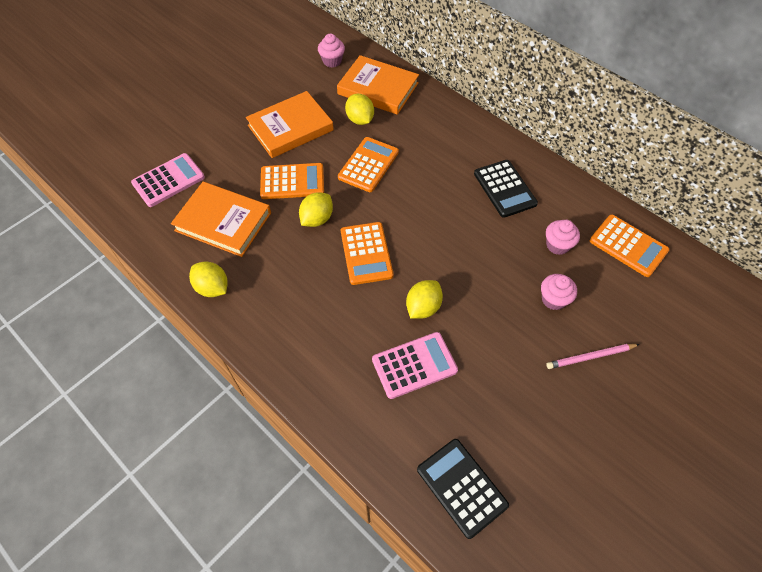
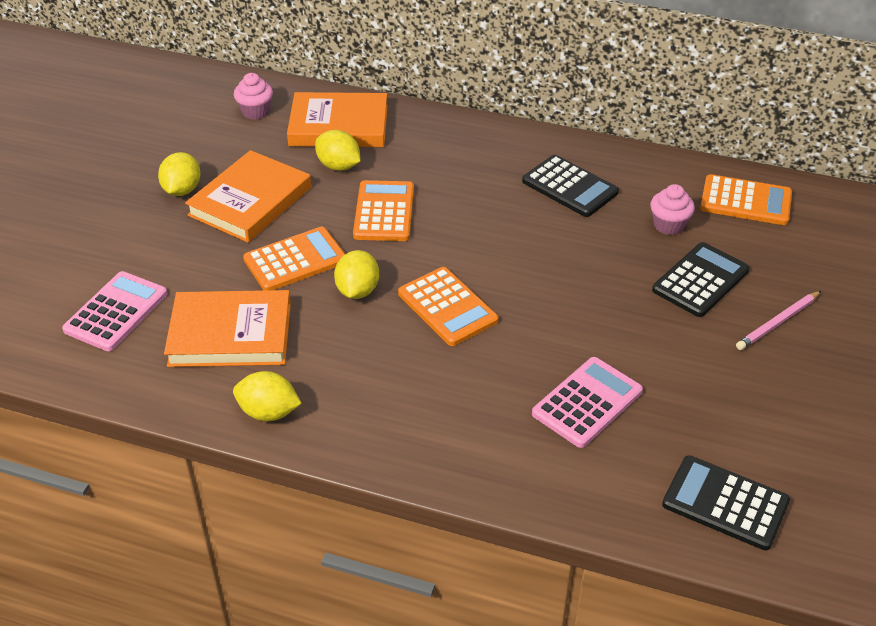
camera: 25 degrees left, 15 degrees down
(423, 307) = (556, 340): yellow lemon -> yellow lemon (182, 190)
(553, 299) = (700, 280): pink cupcake -> black calculator

